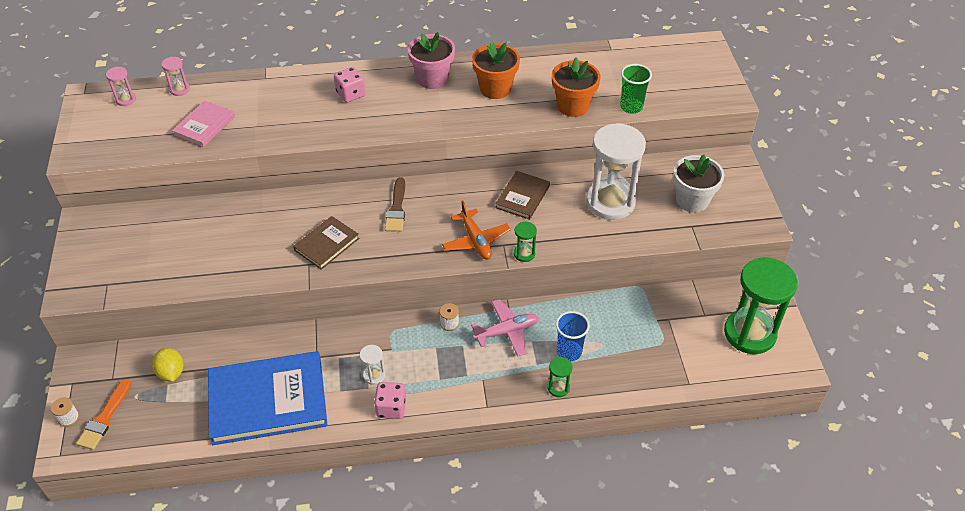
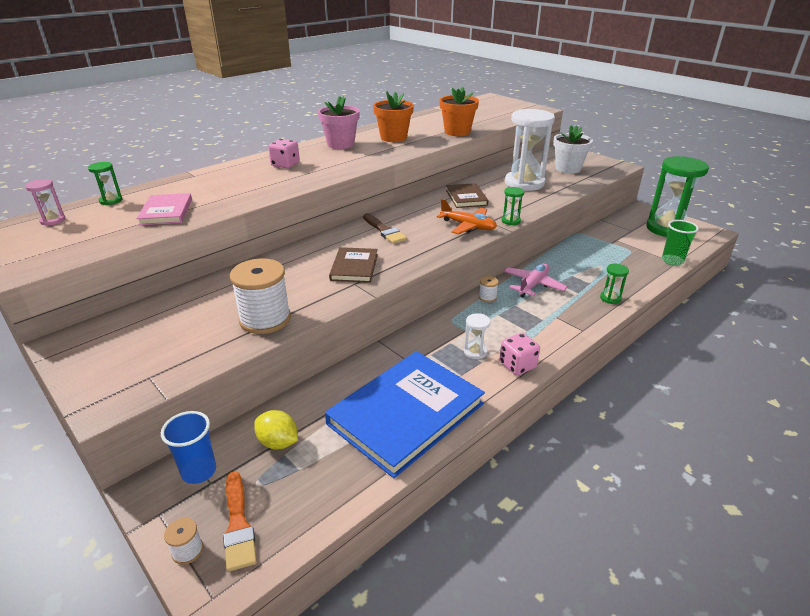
camera: 35 degrees left, 15 degrees down
(179, 89) = (111, 200): pink hourglass -> green hourglass
(214, 268) = (265, 319): none -> white spool
(569, 352) = (587, 278): blue cup -> blue cup (199, 471)
(631, 107) = (492, 124): green cup -> green cup (672, 261)

